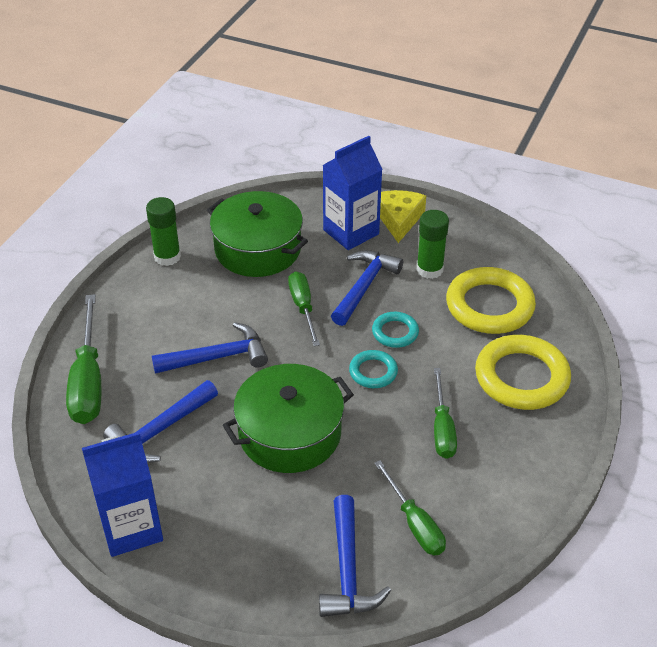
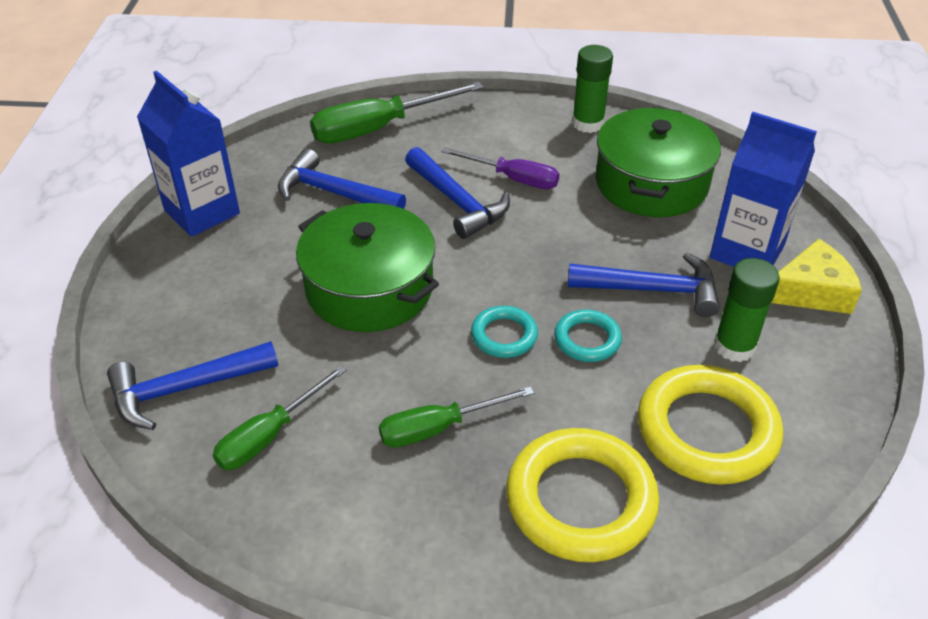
camera: 70 degrees right, 0 degrees up
(209, 318) = (513, 179): none -> purple screwdriver
(303, 307) = (578, 245): green screwdriver -> none

